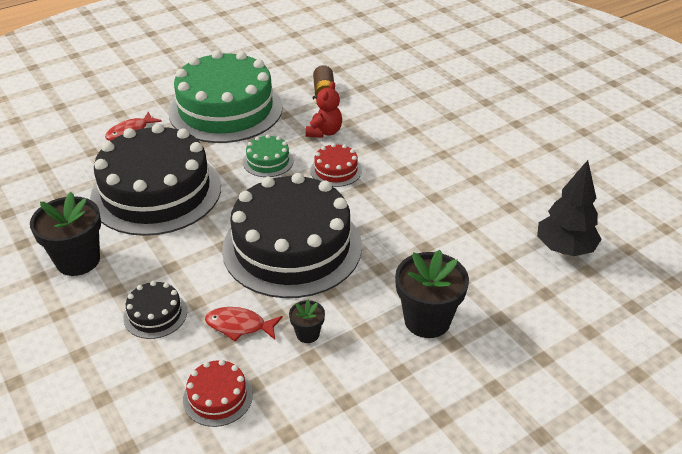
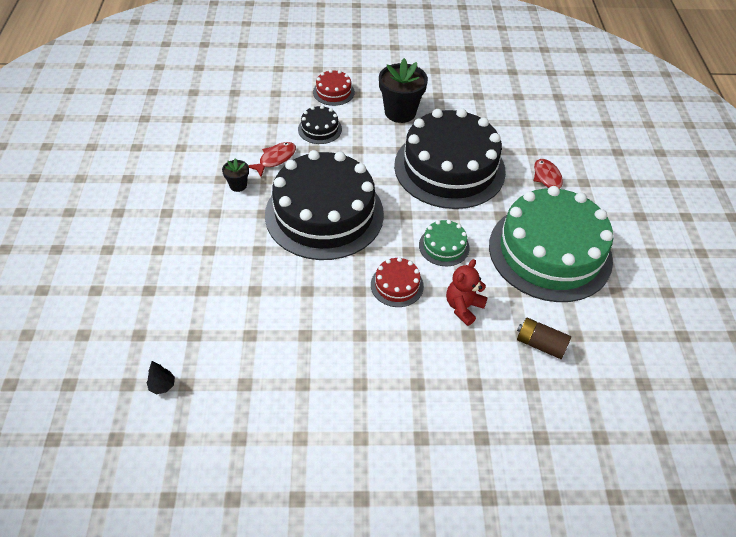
camera: 120 degrees right, 10 degrees up
(218, 397) = (232, 131): red cake -> red cake (333, 92)
(324, 132) = (463, 307): red teddy bear -> red teddy bear turned 75 degrees clockwise
(427, 320) = (188, 248): black flower pot -> none
(564, 249) = (162, 386): black tree -> black tree, size x0.43

